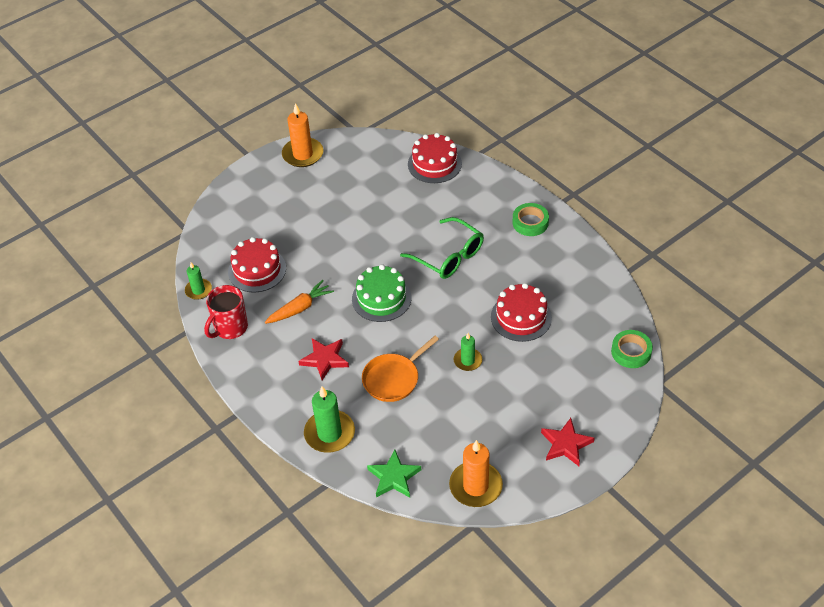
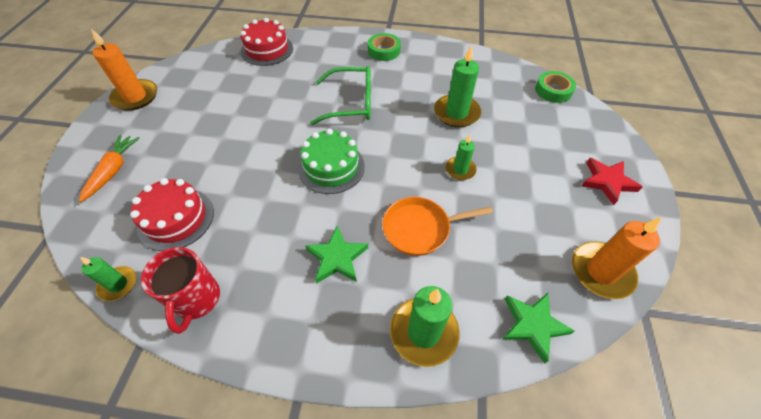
camera: 45 degrees left, 5 degrees up
(300, 308) = (260, 226): orange carrot -> orange carrot (113, 171)
(325, 359) = (337, 258): red star -> green star
(393, 378) = (420, 228): orange pan -> orange pan turned 75 degrees clockwise
(521, 317) = (456, 113): red cake -> green candle

